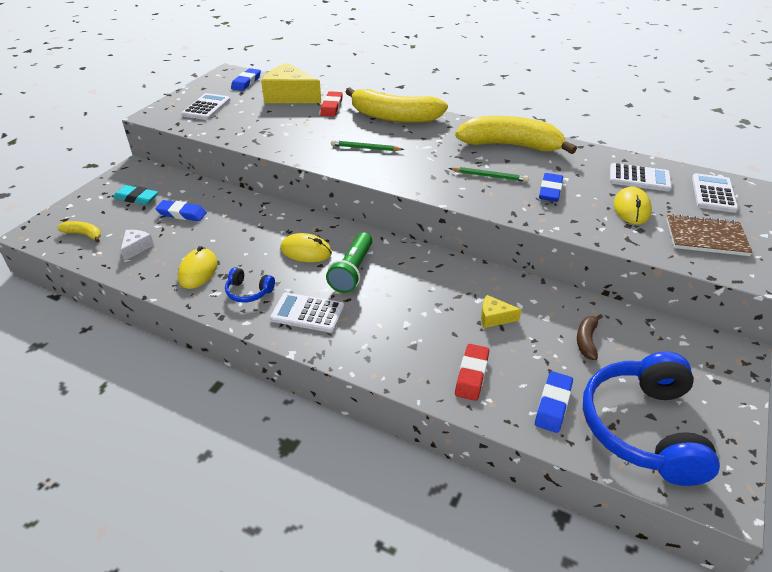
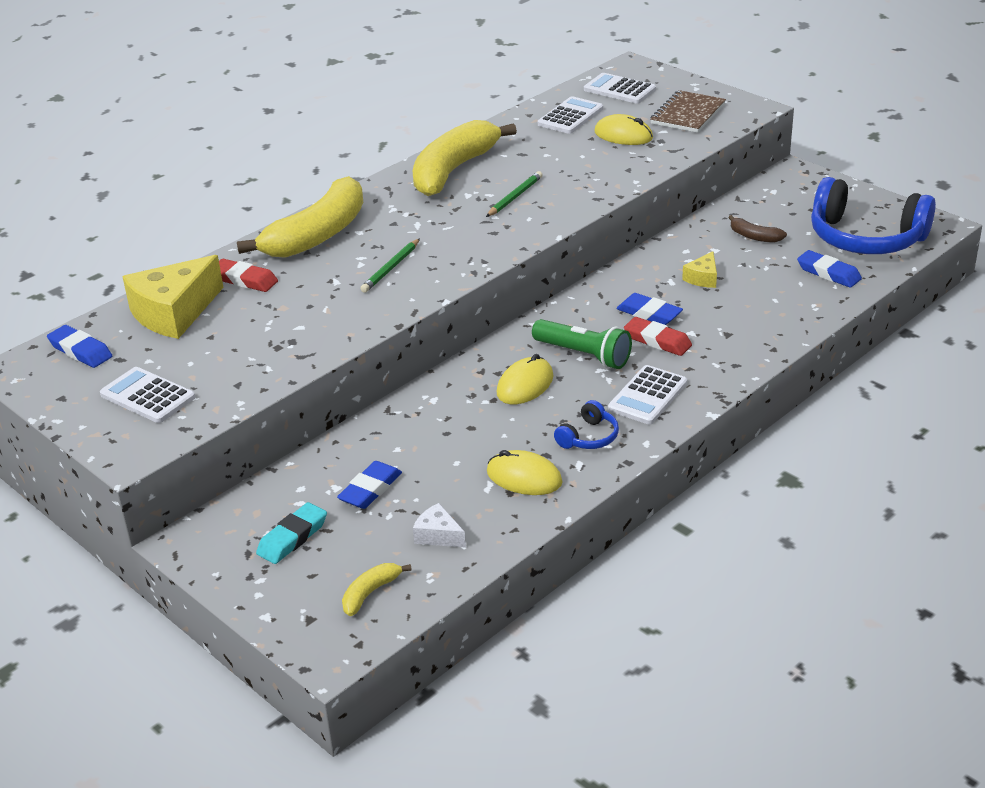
camera: 70 degrees left, 5 degrees down
(471, 375) = (779, 307): red eraser -> red eraser (657, 341)
(550, 191) = (566, 169): blue eraser -> blue eraser (649, 313)

